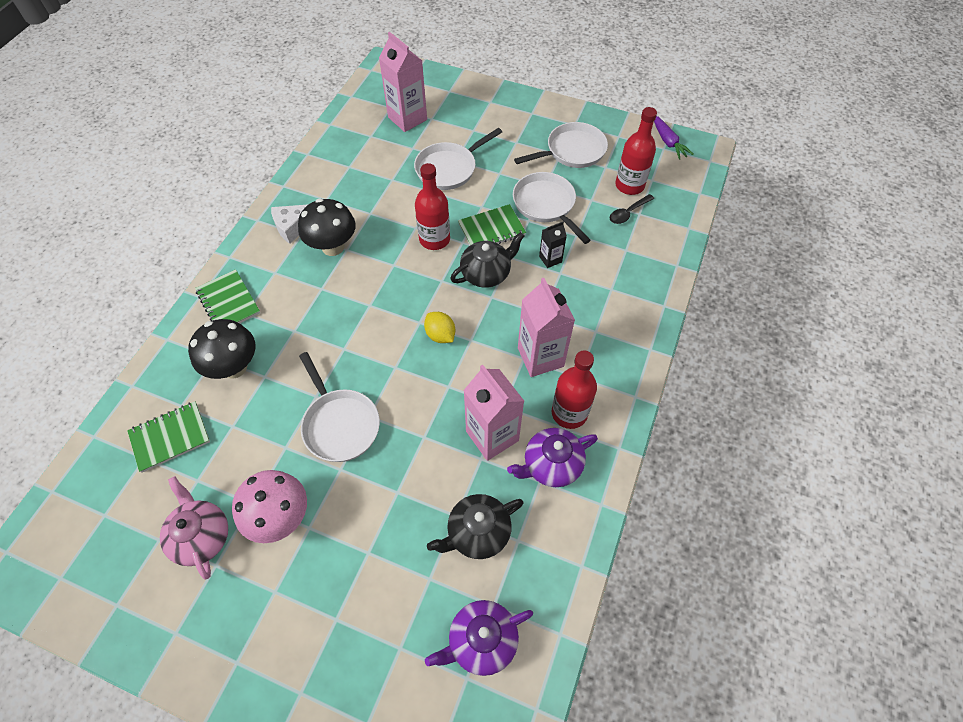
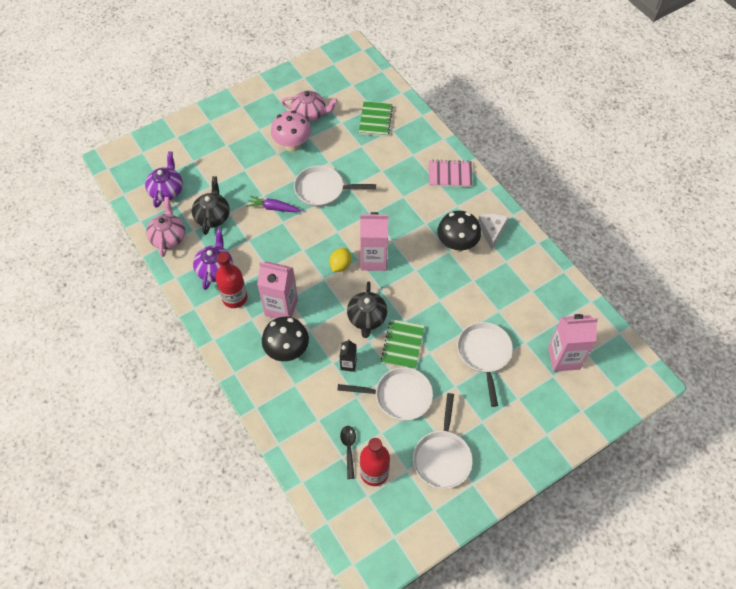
camera: 125 degrees right, 0 degrees up
(228, 302) = (450, 174): green notebook -> pink notebook
(234, 367) = (399, 160): black mushroom -> black mushroom (287, 351)
(434, 239) = (420, 305): red bottle -> none
(440, 335) = (340, 265): yellow lemon -> yellow lemon turned 60 degrees counterclockwise
(492, 436) = (255, 252): pink carton -> pink carton (373, 260)
(554, 565) = (168, 237): none -> pink teapot
(668, 141) = (399, 547): purple carrot -> purple carrot (273, 208)

